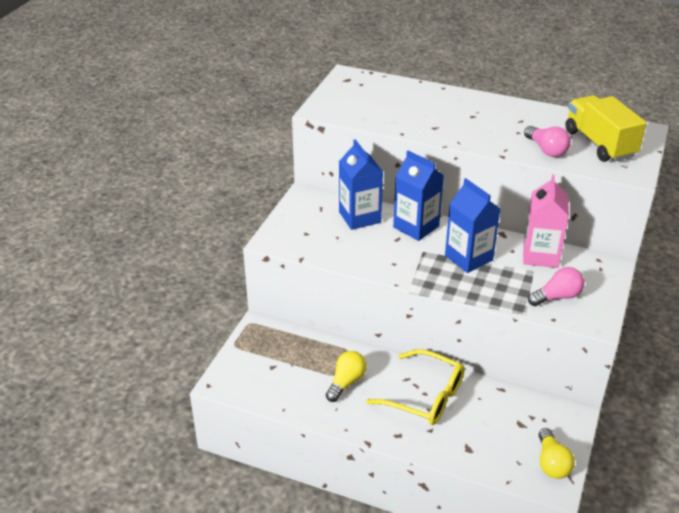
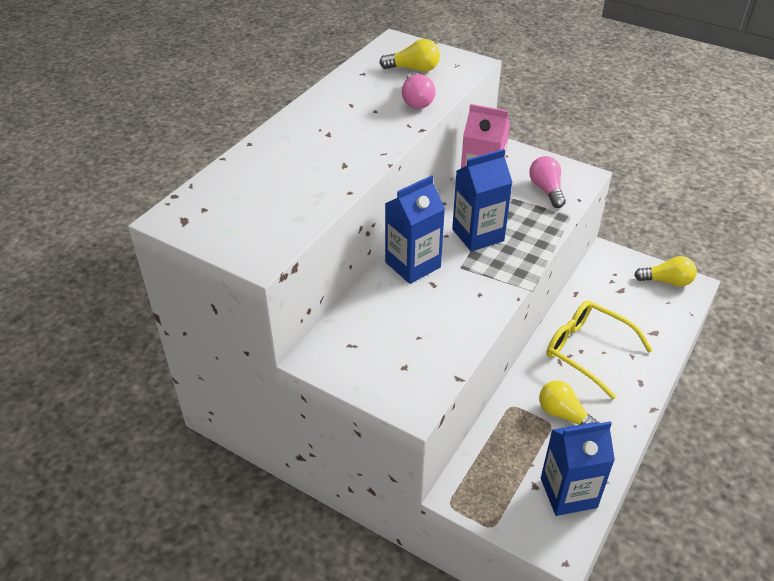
camera: 80 degrees left, 5 degrees up
(359, 217) = (381, 310): blue carton -> blue carton (568, 493)
(426, 397) = (586, 350): yellow glasses -> yellow glasses turned 90 degrees counterclockwise
(546, 150) = (416, 100): pink light bulb -> pink light bulb turned 105 degrees clockwise
(599, 144) = (413, 69): yellow truck -> yellow light bulb

